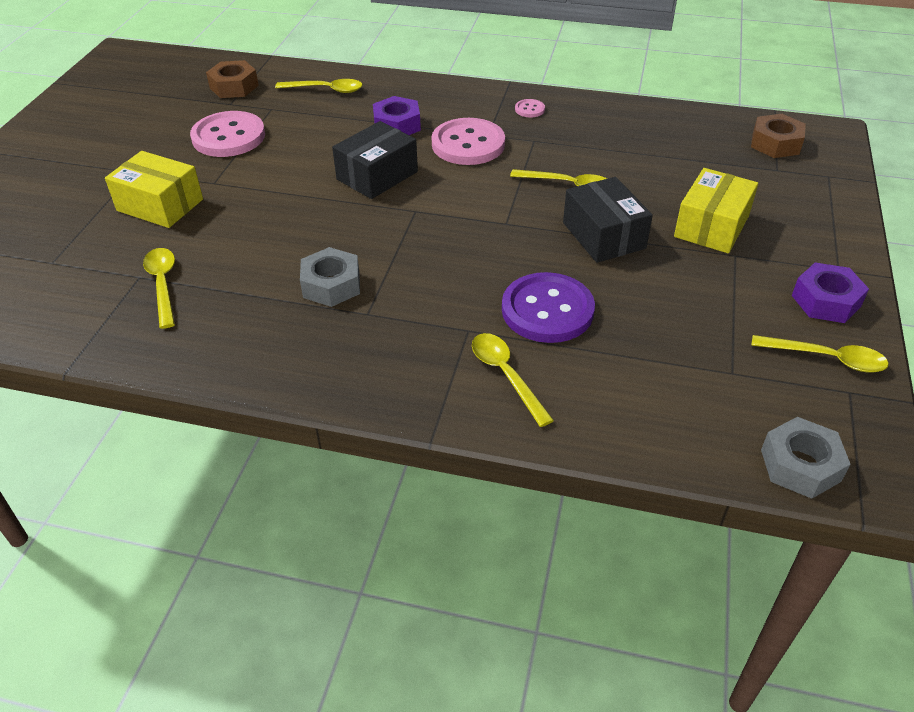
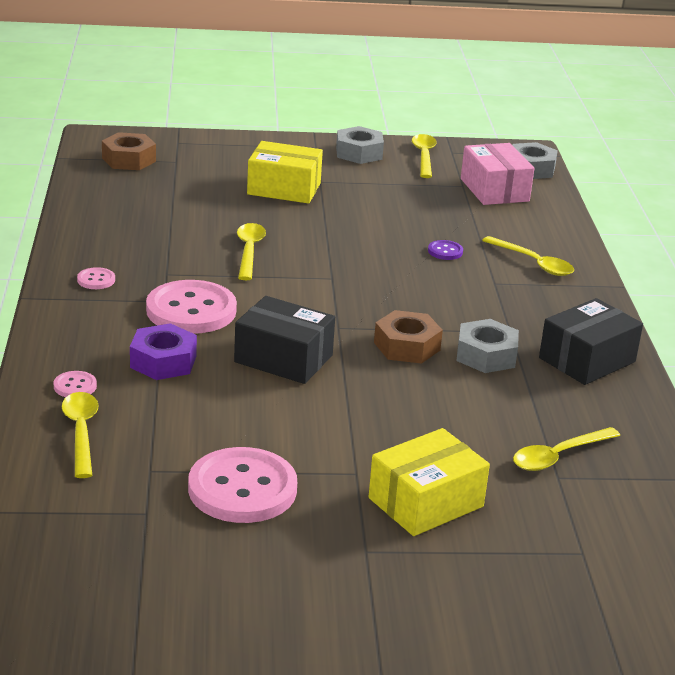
camera: 110 degrees left, 15 degrees down
(160, 205) = (425, 502): yellow box -> yellow box turned 45 degrees clockwise
(234, 87) = (91, 522): brown nut -> brown nut (407, 346)
(381, 91) = (75, 386): none -> pink button
(506, 375) = (533, 263): yellow spoon -> yellow spoon turned 90 degrees counterclockwise
(547, 310) = (445, 251): purple button -> purple button, size x0.43
(603, 235) = (325, 232): black box -> black box (587, 360)
(719, 400) = (494, 190): none -> pink box
(826, 301) = (359, 153): purple nut -> grey nut

